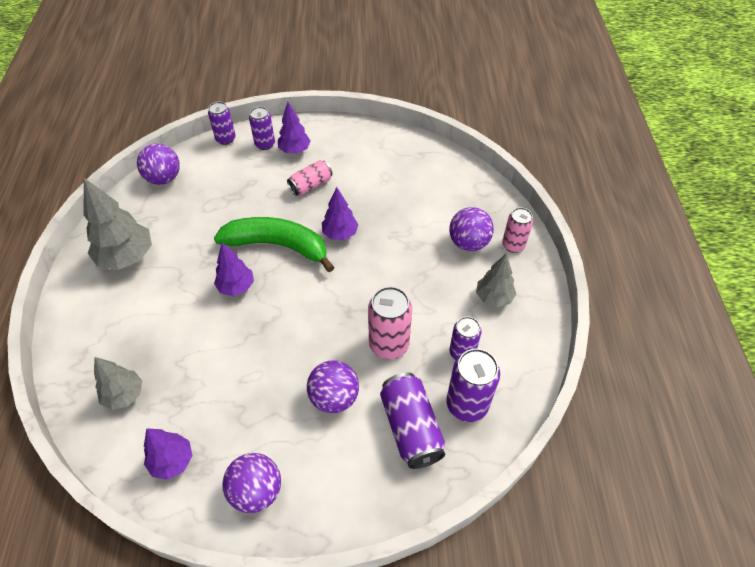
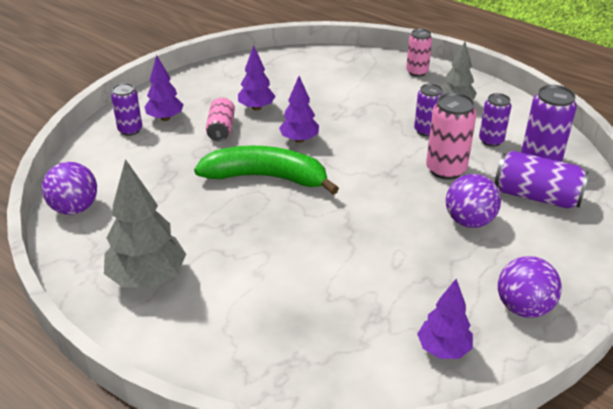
camera: 50 degrees left, 15 degrees down
(124, 395) = (330, 353): grey tree -> none
(225, 139) = (85, 148): purple can -> purple can (426, 130)
(236, 287) = (283, 222): purple tree -> purple tree (256, 108)
(278, 245) = (266, 177): green banana -> green banana turned 45 degrees clockwise
(468, 243) = (390, 88): purple ball -> none

